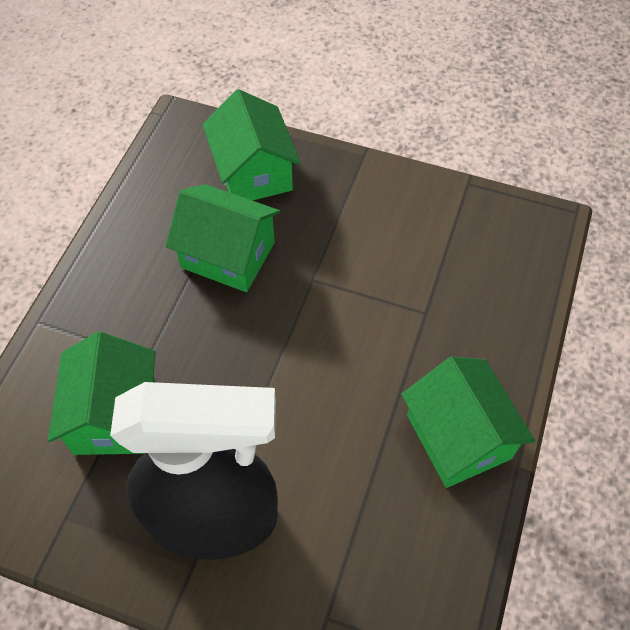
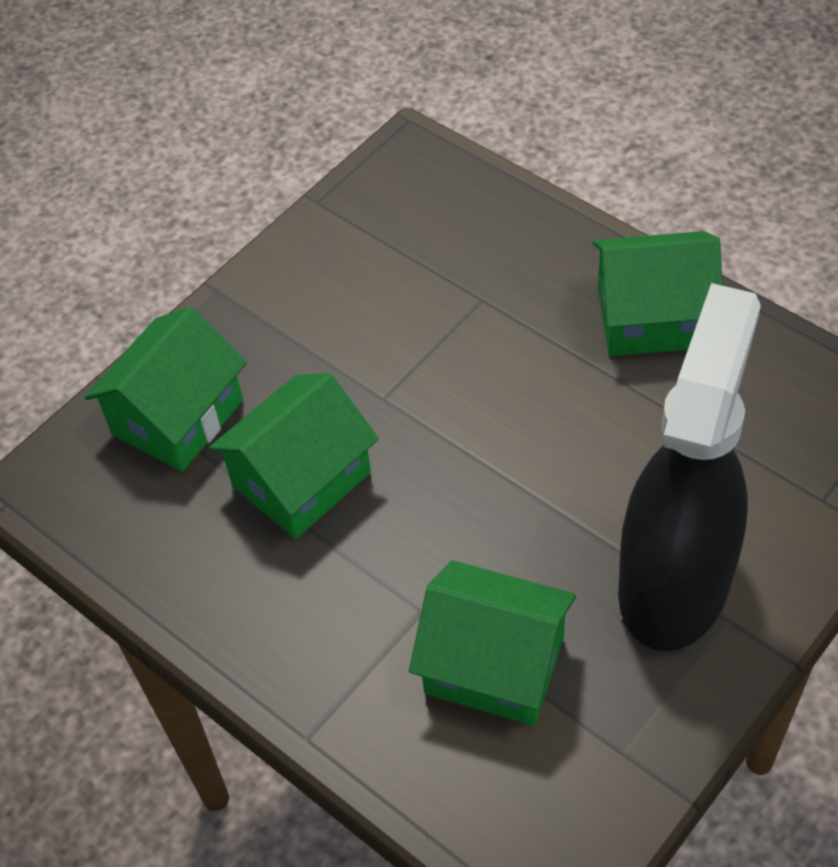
camera: 65 degrees left, 5 degrees down
(253, 172) = (177, 417): green house -> green house turned 60 degrees counterclockwise

